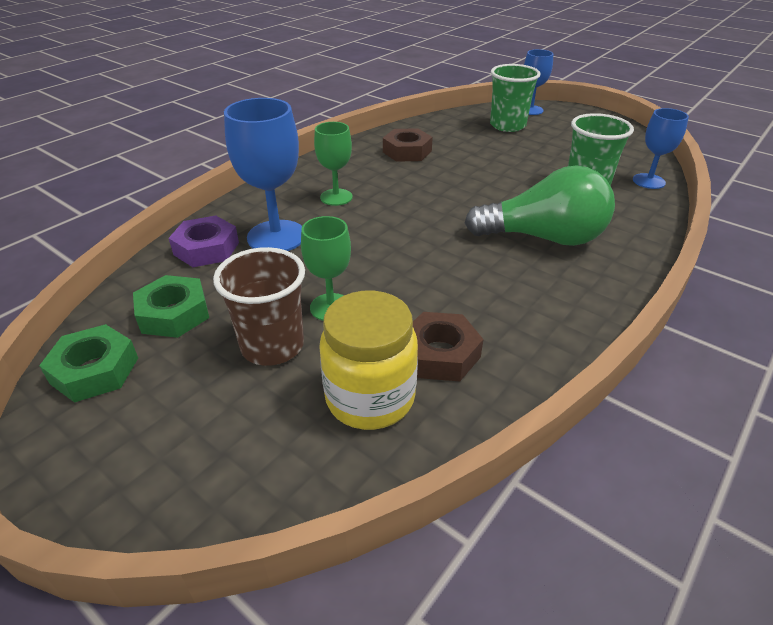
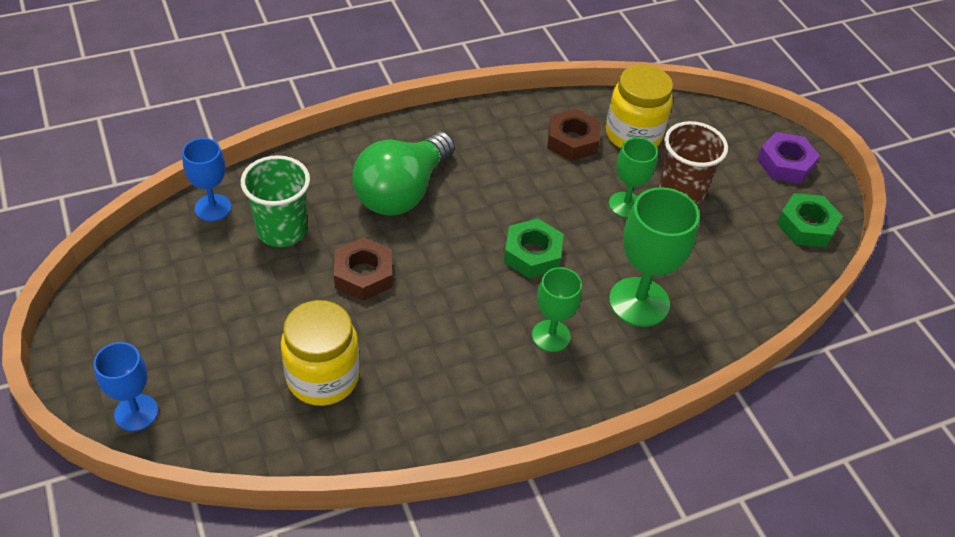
camera: 155 degrees left, 10 degrees up
(174, 314) = (748, 251): green nut -> green nut (532, 254)
(206, 249) = (710, 315): purple nut -> purple nut (785, 164)
(276, 237) = (639, 302): blue goblet -> green goblet
(407, 151) = (408, 389): brown nut -> brown nut (363, 274)
(460, 142) = (323, 377): none -> yellow jar
(507, 125) = (219, 386): green cup -> none
(543, 238) = (402, 192): green light bulb -> green light bulb turned 90 degrees counterclockwise

